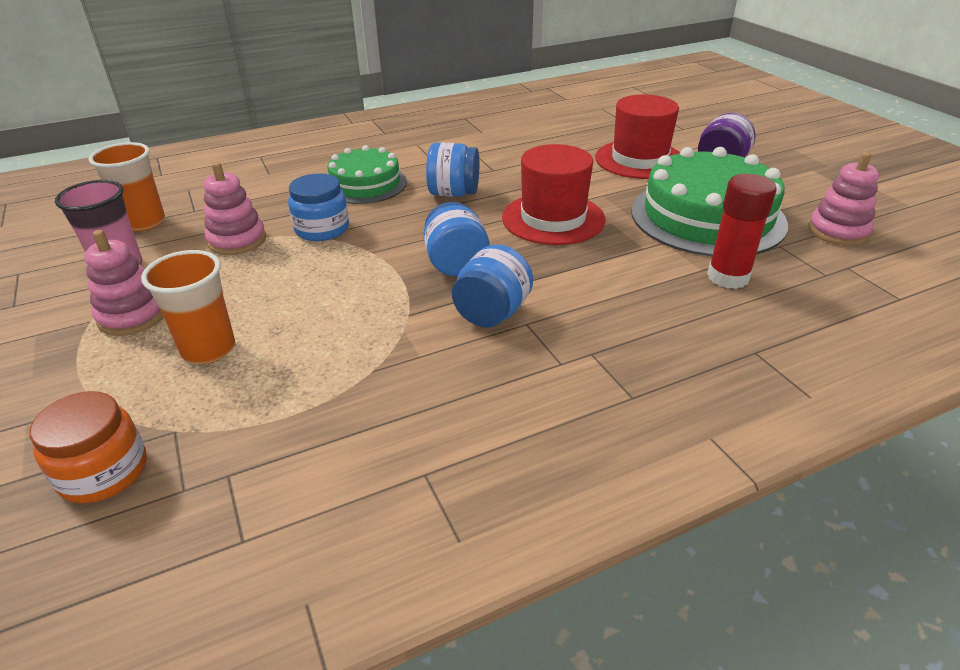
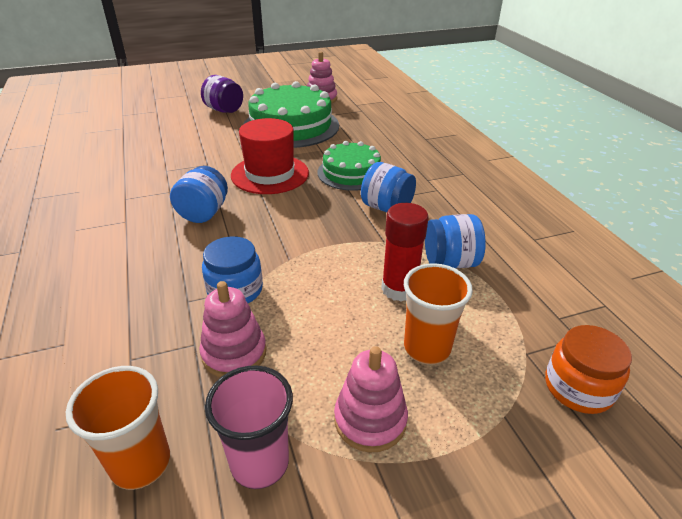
camera: 85 degrees left, 0 degrees up
(365, 184) = (150, 264): green cake -> green cake (351, 172)
(456, 264) = (321, 218): blue jar -> blue jar (450, 262)
(639, 159) = (197, 132): red hat -> none
(728, 277) = (359, 132): red glue stick -> red glue stick (399, 289)

